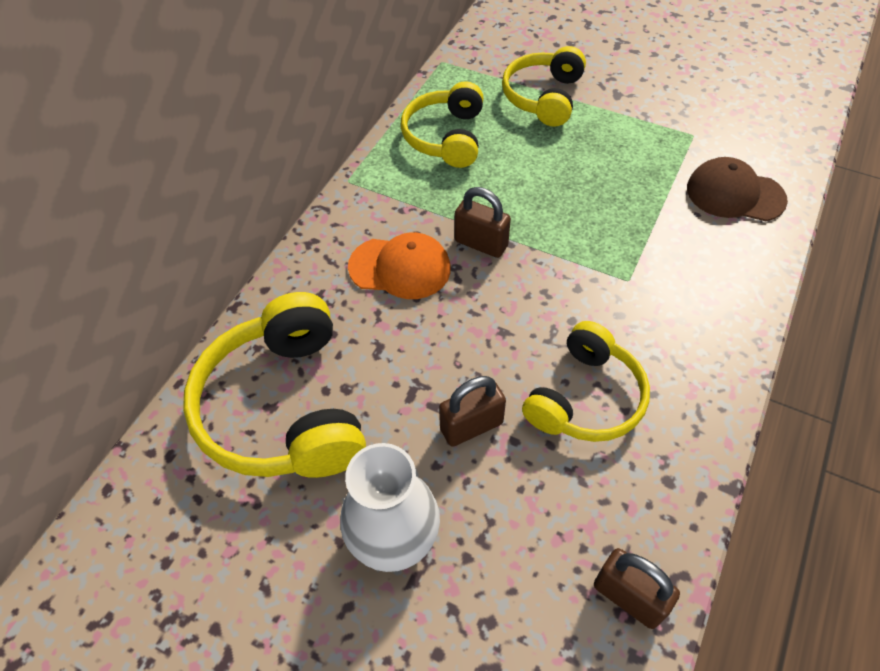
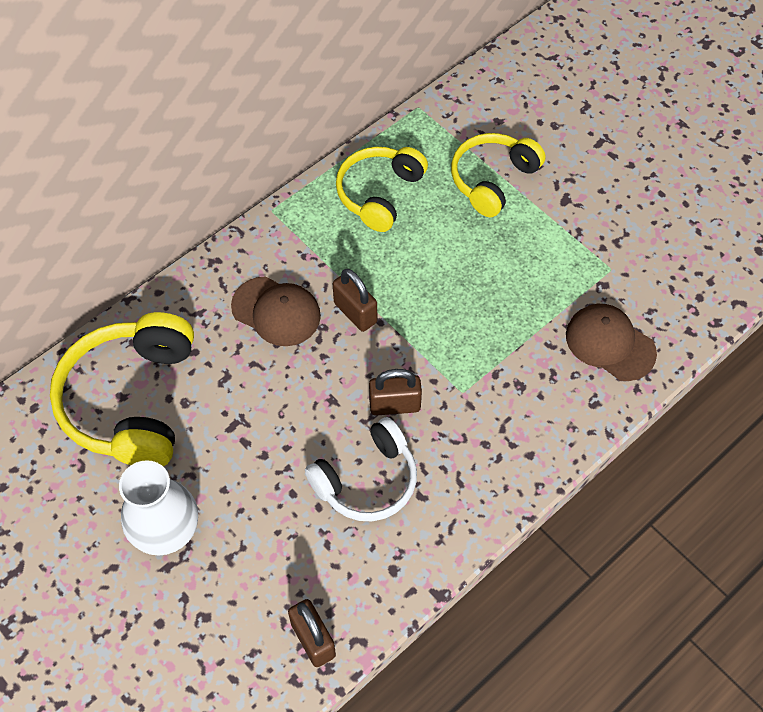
camera: 20 degrees right, 5 degrees up
(400, 268) = (276, 311): orange cap -> brown cap
(471, 426) = (265, 469): brown padlock -> brown padlock (394, 405)
(585, 398) = (367, 480): yellow headphones -> white headphones

